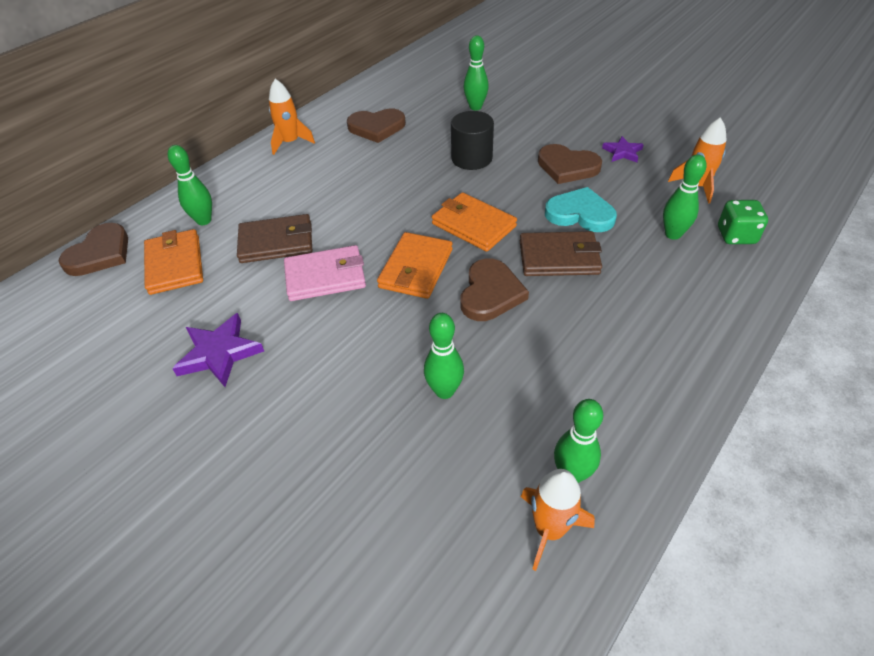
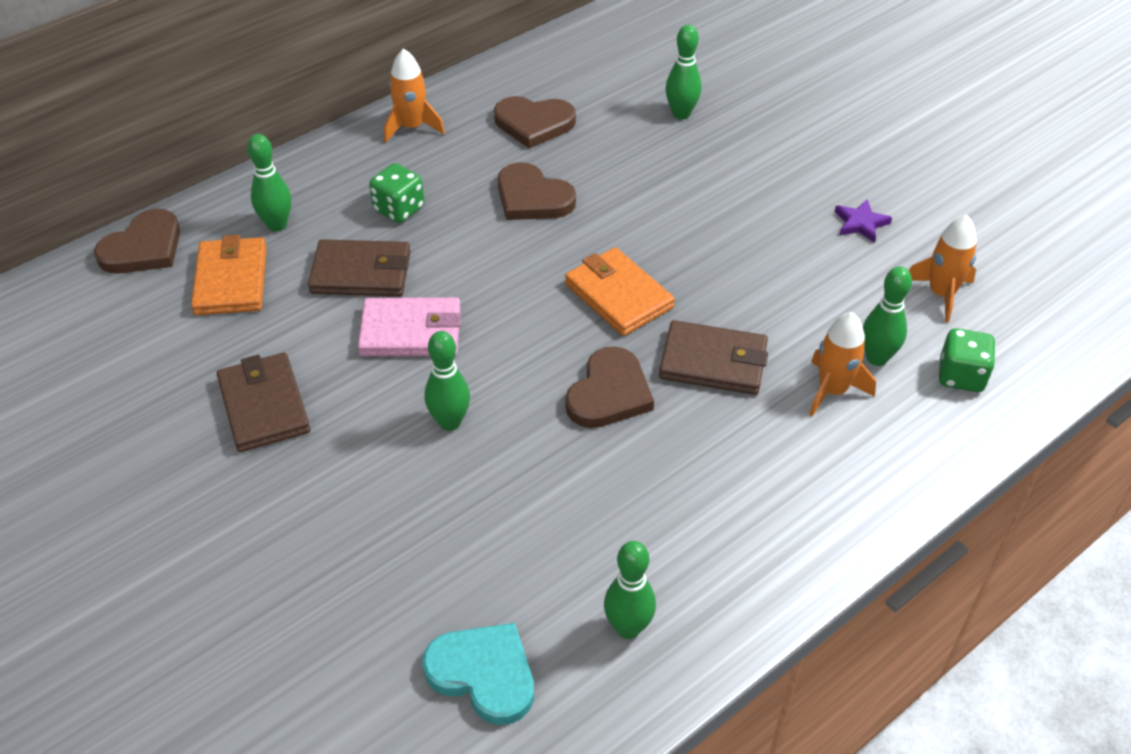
camera: 10 degrees right, 0 degrees up
(219, 353) = (264, 406): purple star -> brown wallet
(294, 195) = (399, 209): none -> green dice
(416, 268) = (526, 342): orange wallet -> none
(444, 391) = (514, 504): green bowling pin -> green bowling pin (450, 422)
(471, 158) = (648, 195): black cylinder -> none
(549, 529) = (581, 680): orange rocket -> orange rocket (832, 390)
(567, 167) = (774, 232): brown heart -> brown heart (532, 197)
(580, 214) = (765, 305): turquoise heart -> turquoise heart (483, 674)

